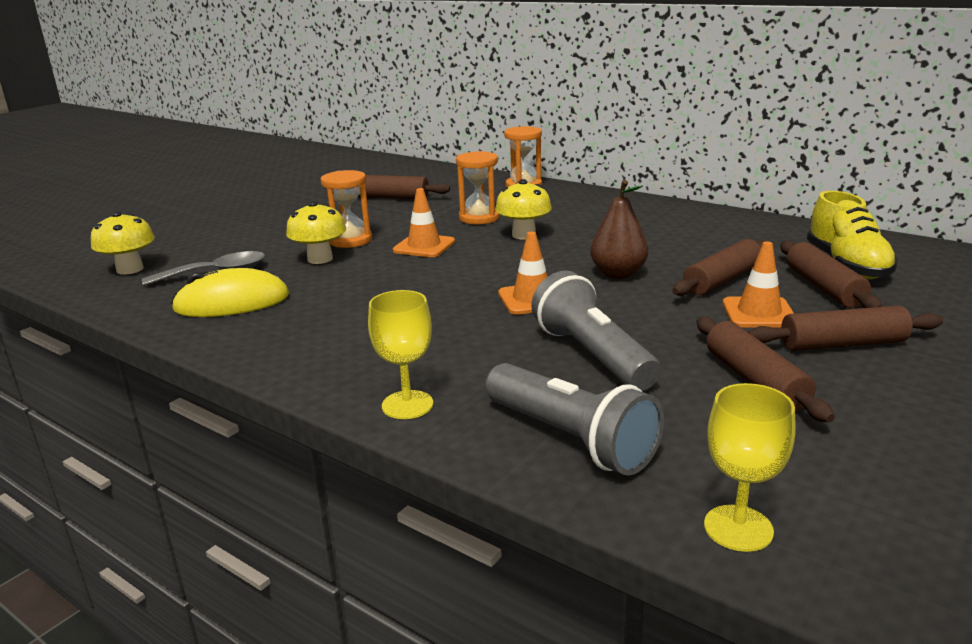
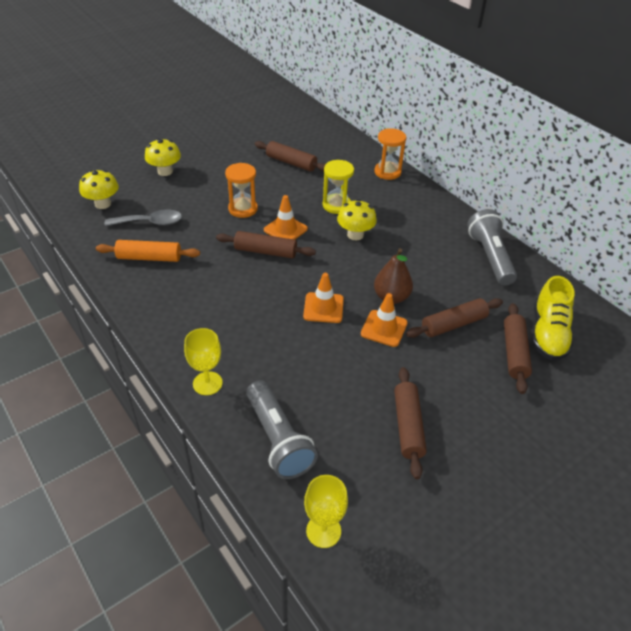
camera: 15 degrees right, 20 degrees up
(232, 303) = (149, 257): yellow mouse -> orange rolling pin
(320, 259) = (216, 225): yellow mushroom -> yellow mushroom (165, 171)
(479, 218) = (336, 205): orange hourglass -> yellow hourglass
(592, 355) = (329, 373): grey flashlight -> grey flashlight (490, 257)
(759, 313) = (453, 365): orange traffic cone -> orange traffic cone (384, 328)
(843, 344) = (484, 411): brown rolling pin -> brown rolling pin (265, 251)

